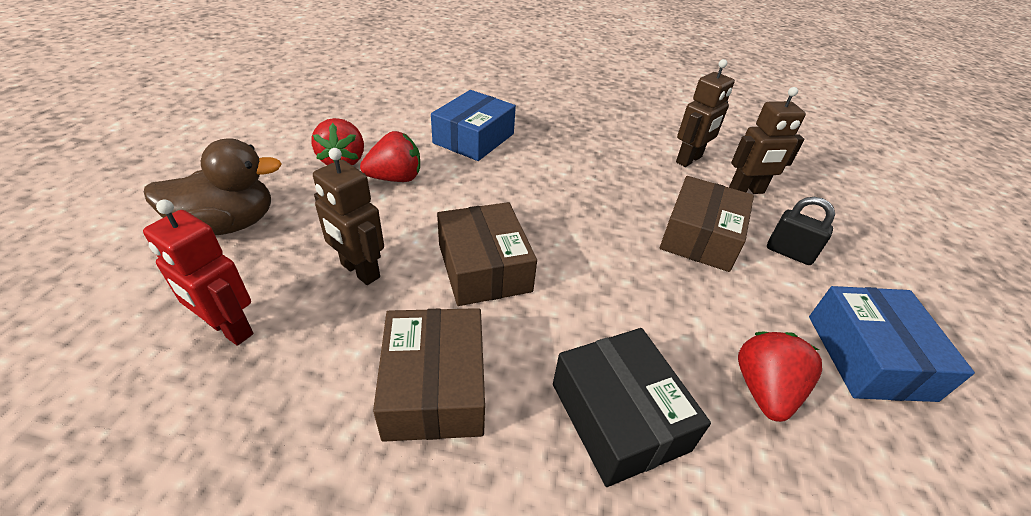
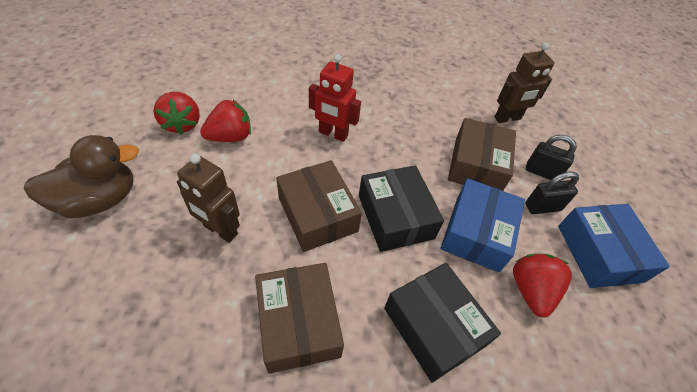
camera: 10 degrees left, 10 degrees up
(229, 329) = (128, 297): red robot -> red robot (333, 134)
(474, 138) = (288, 89): blue box -> blue box (477, 233)
(584, 281) = (395, 217): none -> black box
(689, 160) = (462, 93): brown robot -> none
(788, 292) = (542, 207): none -> black padlock

